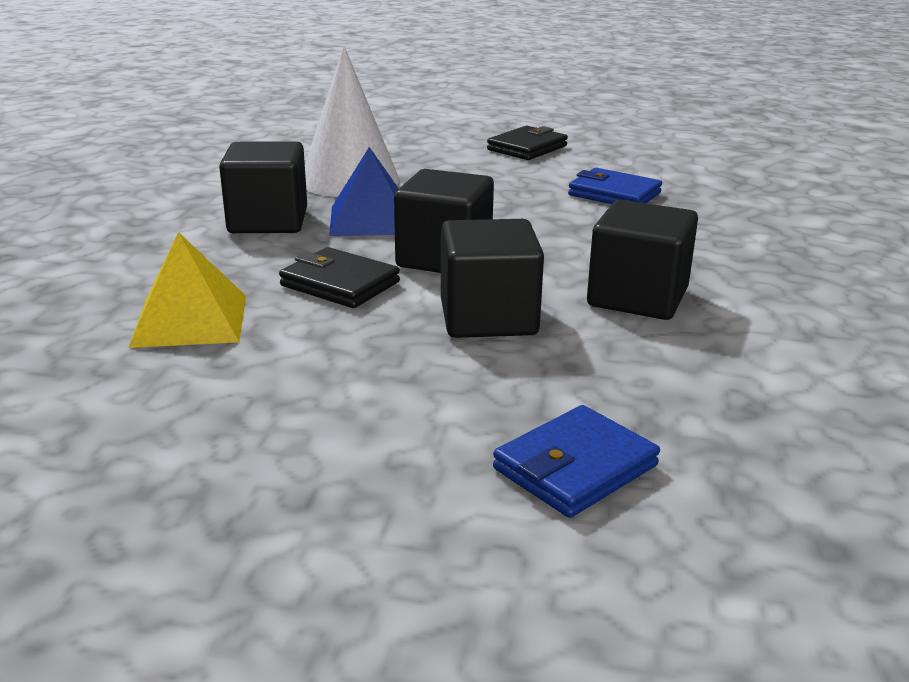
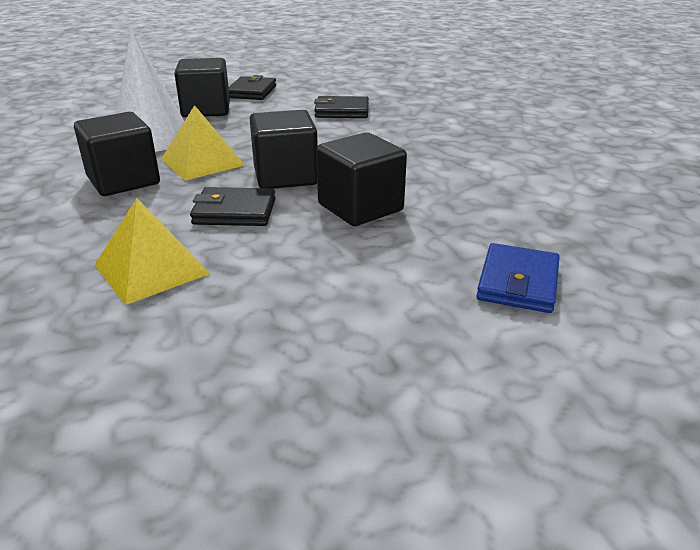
camera: 30 degrees left, 5 degrees up
(371, 220) = (202, 162): blue pyramid -> yellow pyramid
(614, 194) = (342, 111): blue wallet -> black wallet
(637, 297) = (430, 171): black cube -> black cube (206, 110)

